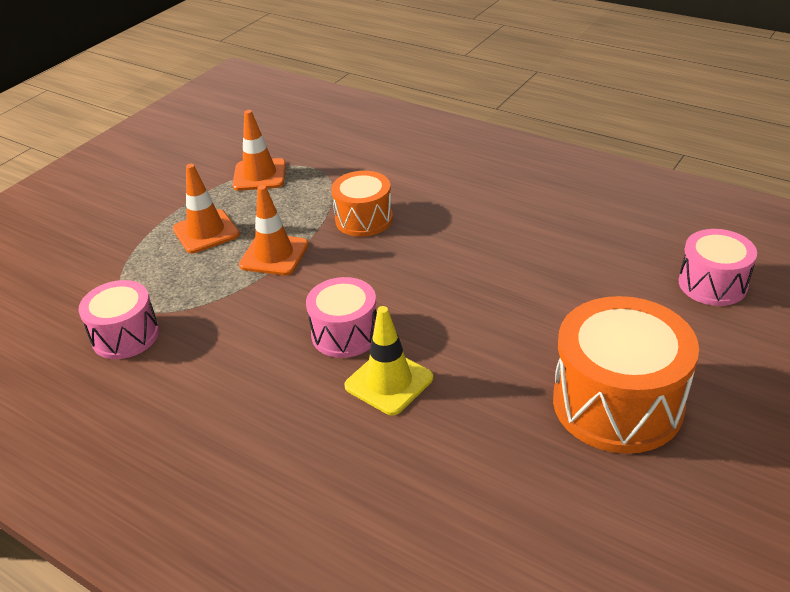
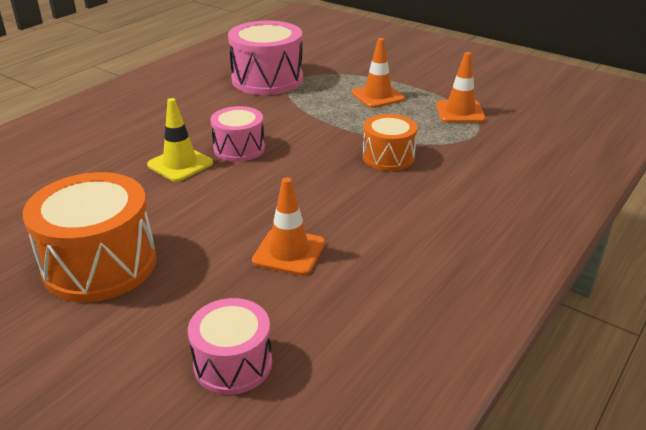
camera: 90 degrees right, 5 degrees down
(125, 336) = (267, 79): pink drum -> pink drum, size x1.68
(274, 255) = (343, 121): orange traffic cone -> orange traffic cone (289, 252)

